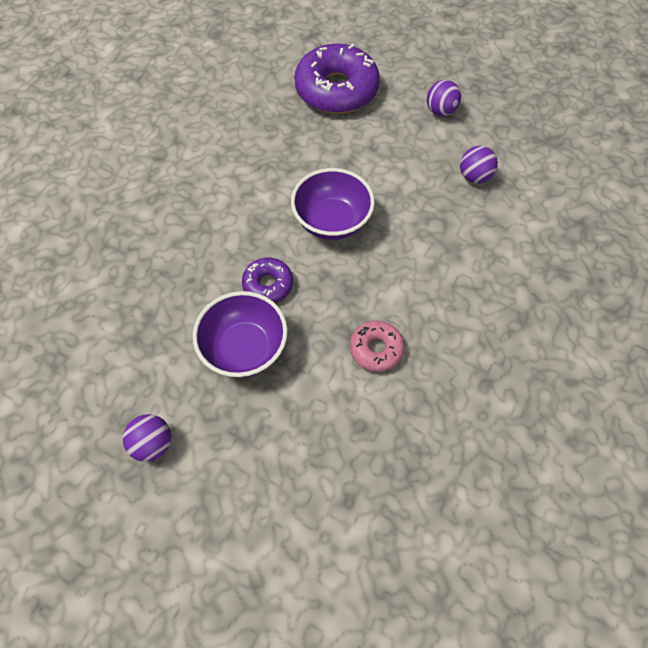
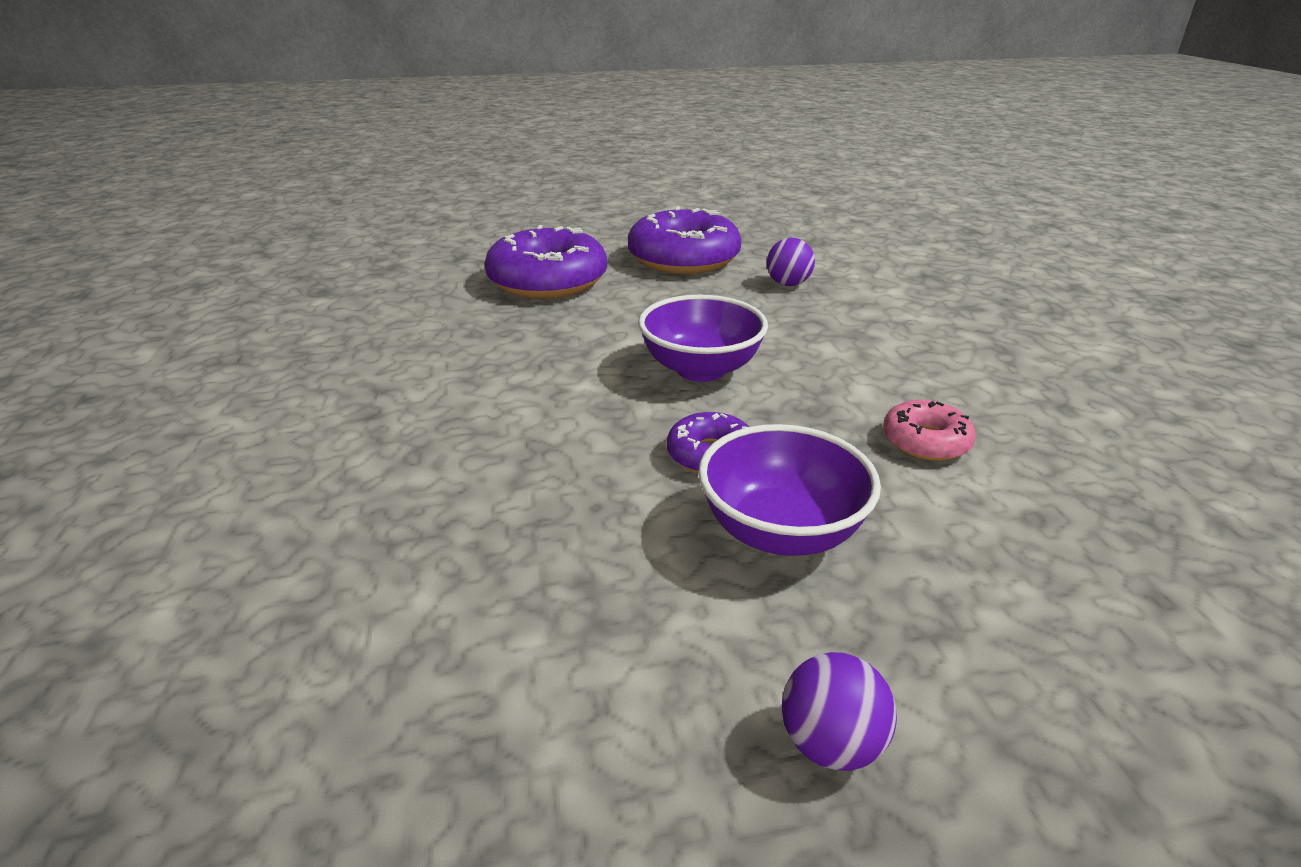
camera: 40 degrees left, 30 degrees down
(440, 111) = (683, 259): purple ball -> purple donut

